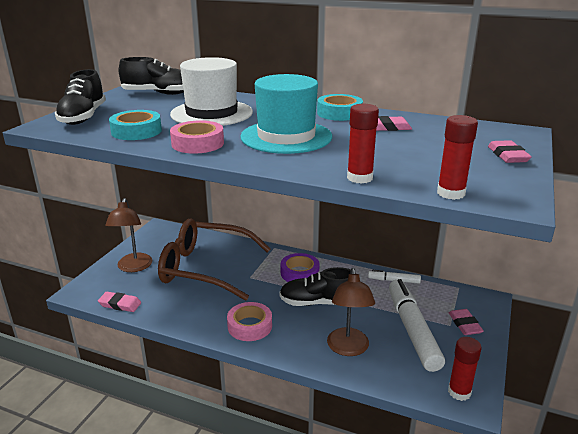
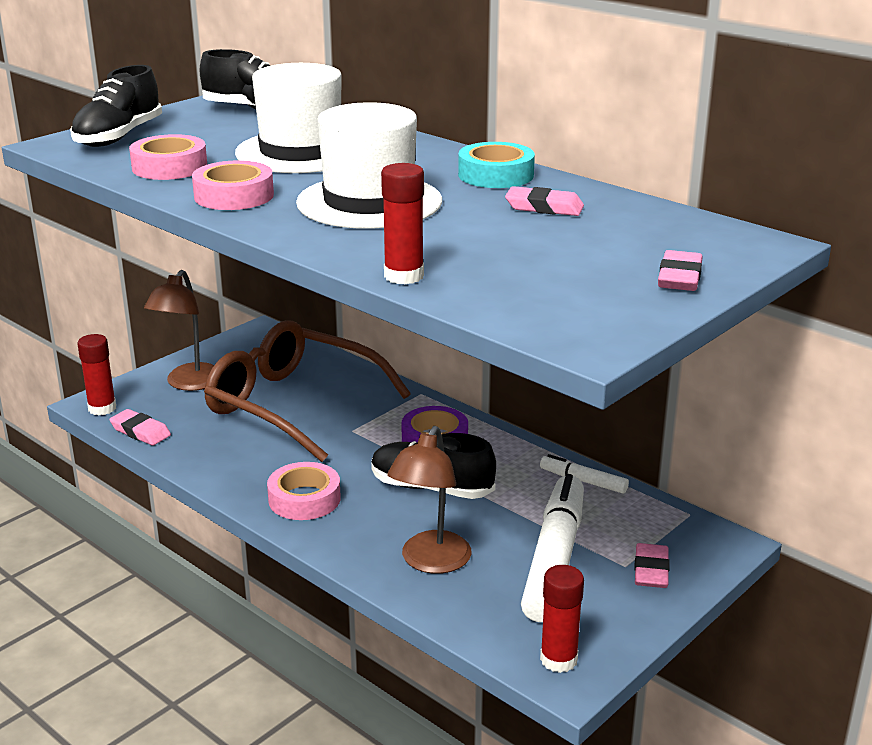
camera: 20 degrees right, 0 degrees up
(136, 131) = (169, 167): turquoise tape -> pink tape
(286, 137) = (369, 202): turquoise hat -> white hat
(451, 193) = (509, 317): red glue stick -> red glue stick (102, 408)

